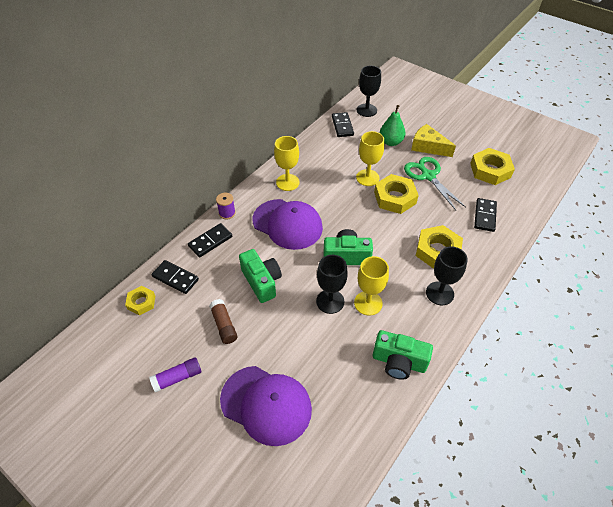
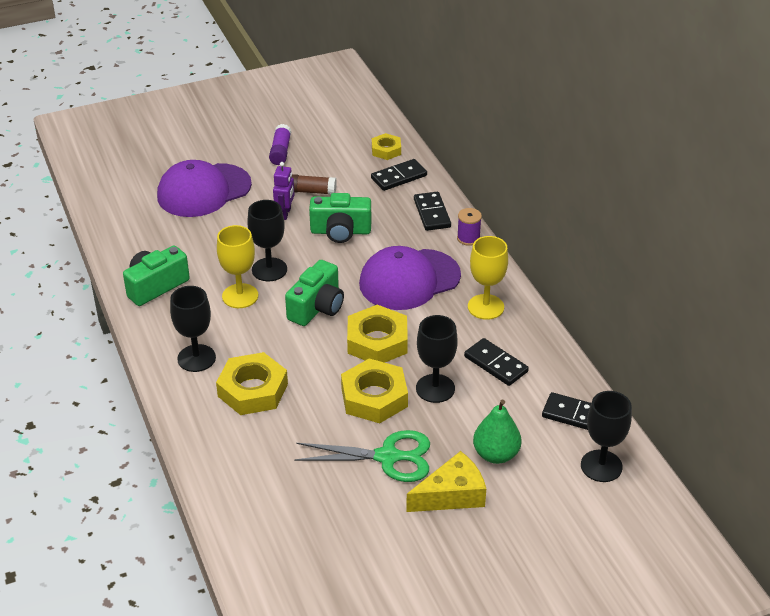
camera: 120 degrees right, 10 degrees down
(261, 326) = (285, 213): none -> purple robot
(367, 178) = (435, 388): yellow goblet -> black goblet
(484, 216) = (263, 473): black domino -> black domino (496, 364)
(490, 170) = (341, 541): yellow nut -> yellow nut (377, 341)

